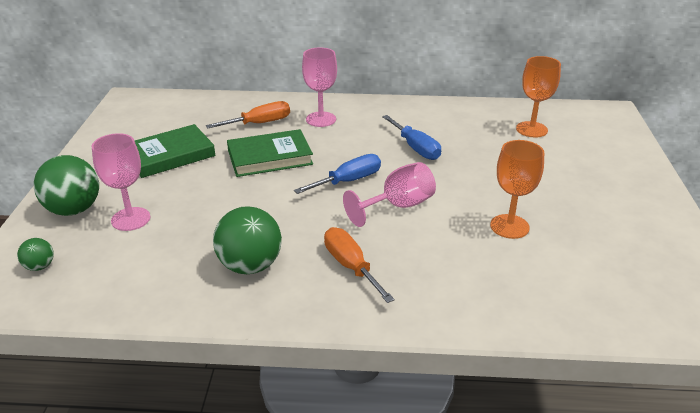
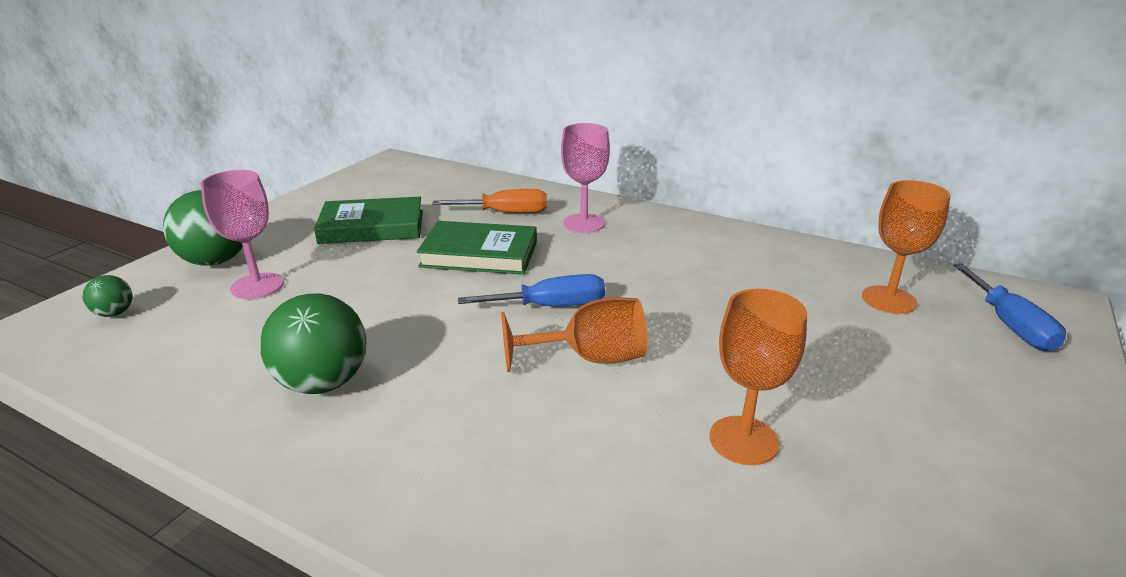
camera: 25 degrees right, 5 degrees down
(351, 266) = (447, 426): orange screwdriver -> none
(398, 206) = (590, 358): pink goblet -> orange goblet
(415, 148) = (682, 285): blue screwdriver -> blue screwdriver (1009, 325)

